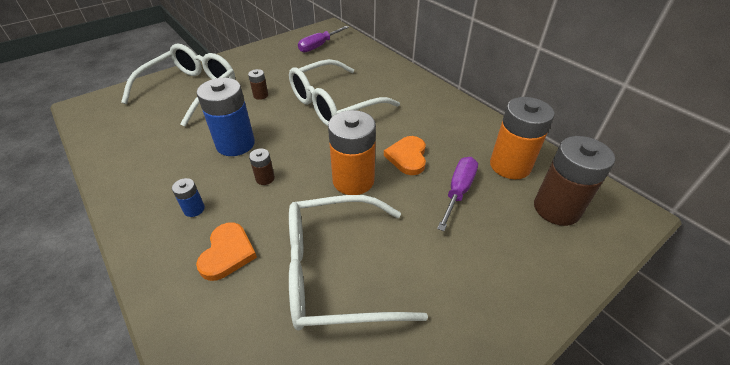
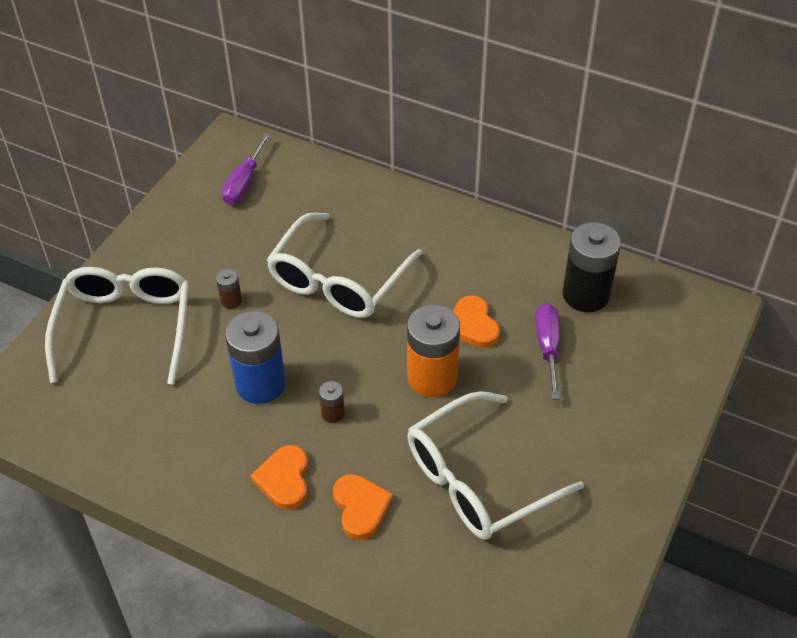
camera: 25 degrees left, 5 degrees up
(194, 209) = (284, 479): blue battery -> orange heart
(510, 165) = (586, 294): orange battery -> black battery
(556, 208) = (650, 330): brown battery -> none

